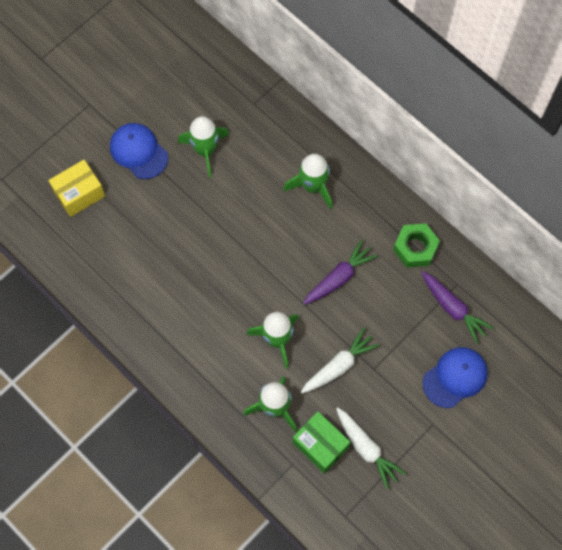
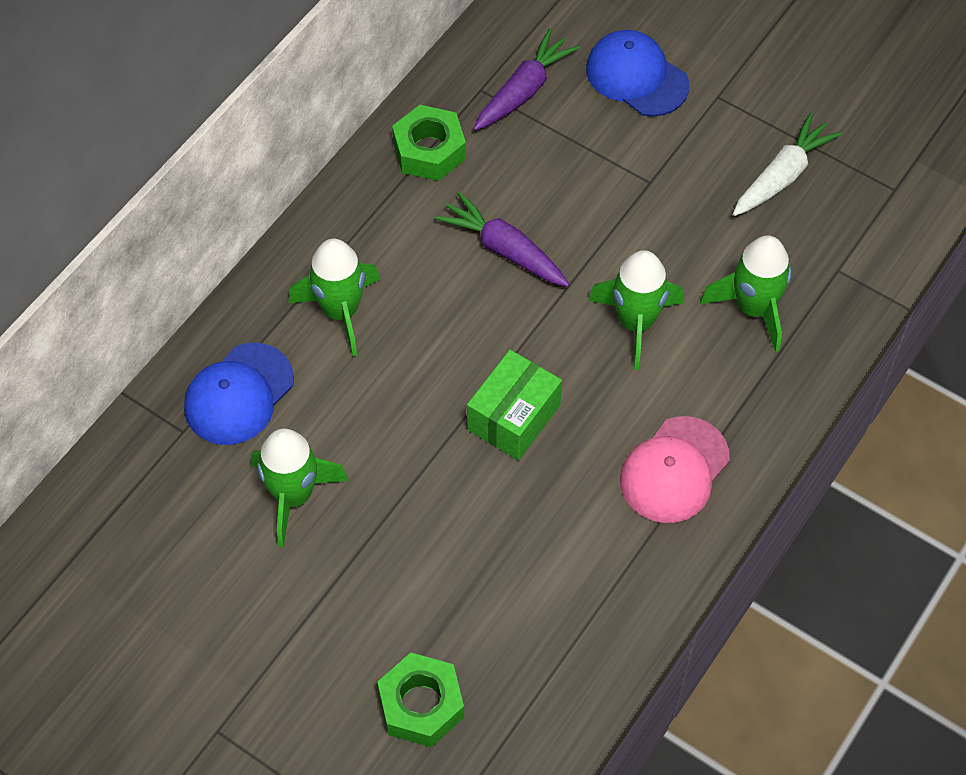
camera: 100 degrees left, 10 degrees down
(79, 194) = (421, 705): yellow box -> green nut
(138, 151) = (313, 614): blue cap -> blue cap (239, 394)
(180, 340) = (674, 470): none -> pink cap
(320, 445) = (795, 236): green box -> green box (513, 417)
(339, 365) = (657, 229): white carrot -> none

